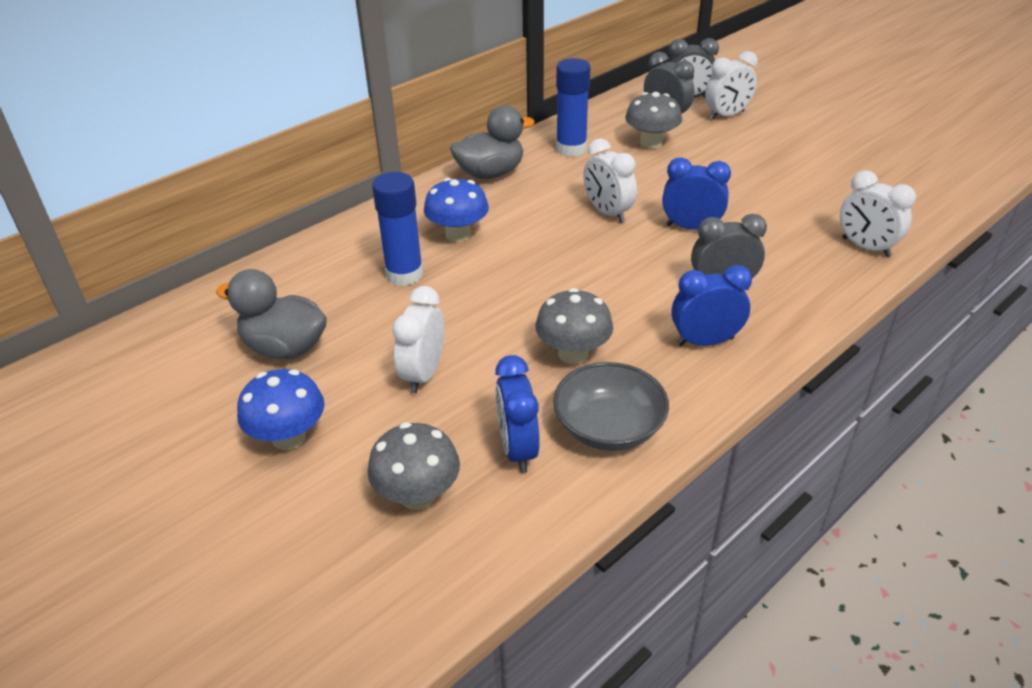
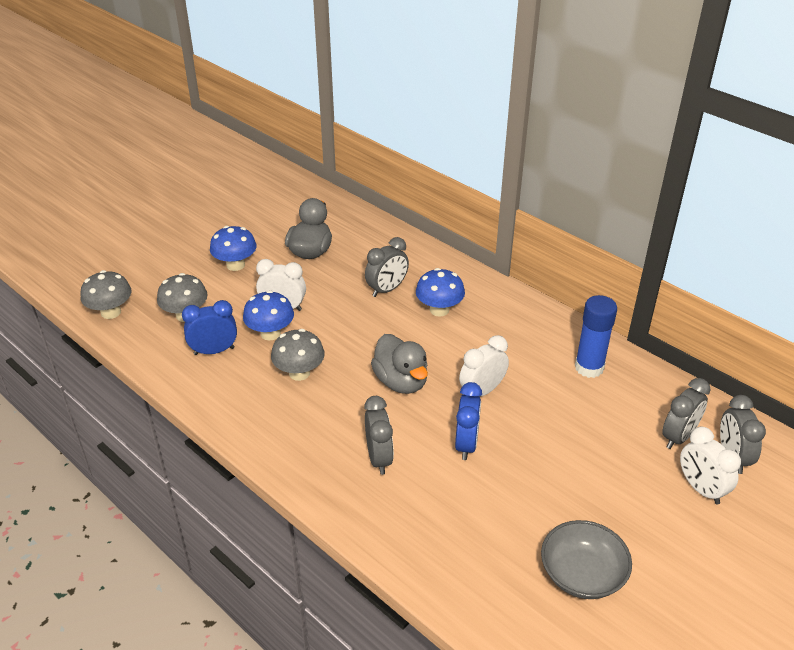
camera: 85 degrees right, 0 degrees up
(404, 274) = (387, 289): blue glue stick -> grey clock
(483, 386) = (270, 333): none -> blue mushroom
(490, 173) = (533, 320): grey duck -> grey duck (401, 382)
(609, 427) = (227, 390): grey bowl -> grey bowl (582, 574)
(651, 143) = (617, 423): grey mushroom -> grey mushroom (111, 312)
(705, 341) = (310, 443): blue clock -> none
(865, 247) = (447, 571): white clock -> none

